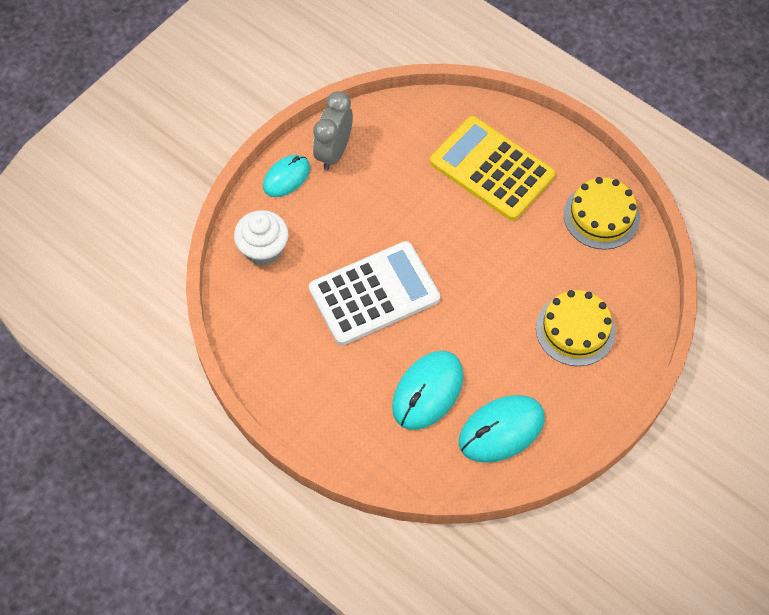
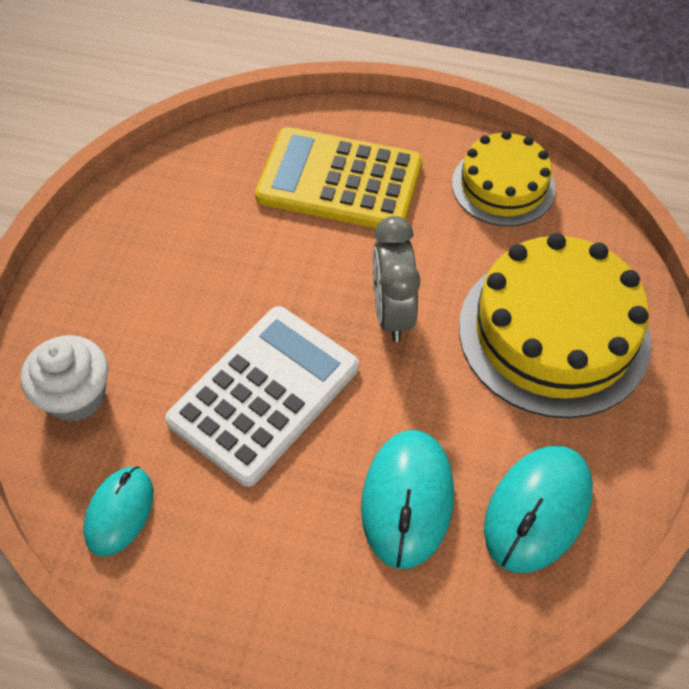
camera: 25 degrees left, 5 degrees down
(286, 177) = (69, 288): turquoise mouse -> turquoise mouse (119, 512)
(334, 152) = (122, 233): grey clock -> grey clock (392, 313)
(575, 330) = (554, 333): yellow cake -> yellow cake, size x1.67

